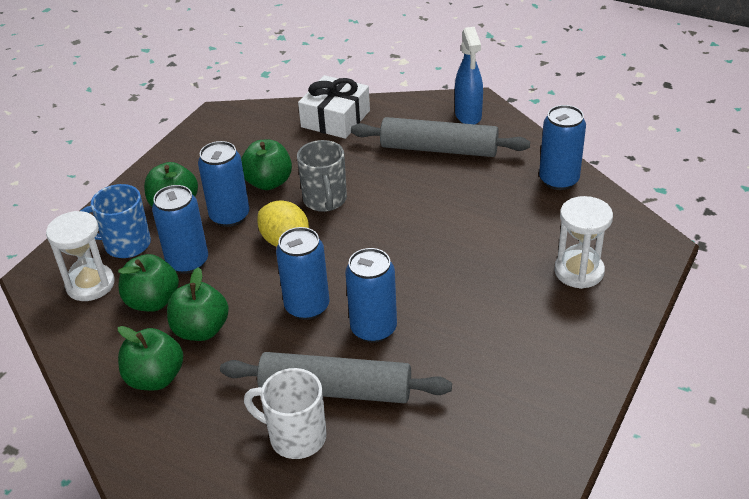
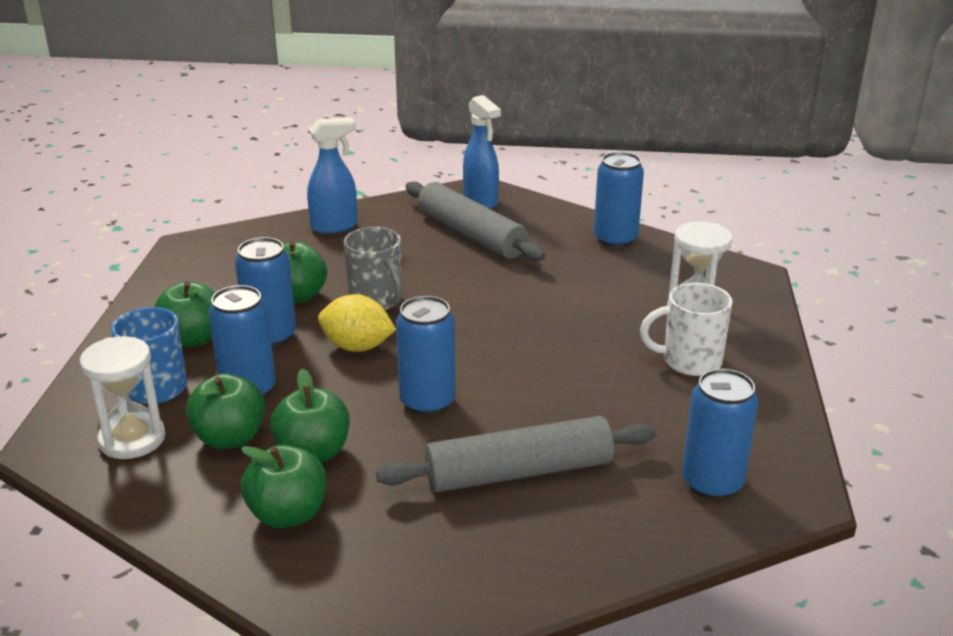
camera: 25 degrees left, 10 degrees down
(295, 437) = (505, 529): white mug -> white mug (689, 361)
(335, 119) = (335, 226): white gift -> blue spray bottle
(373, 329) = (519, 405): blue can -> blue can (712, 483)
(438, 149) = (471, 234): grey rolling pin -> grey rolling pin turned 60 degrees clockwise

